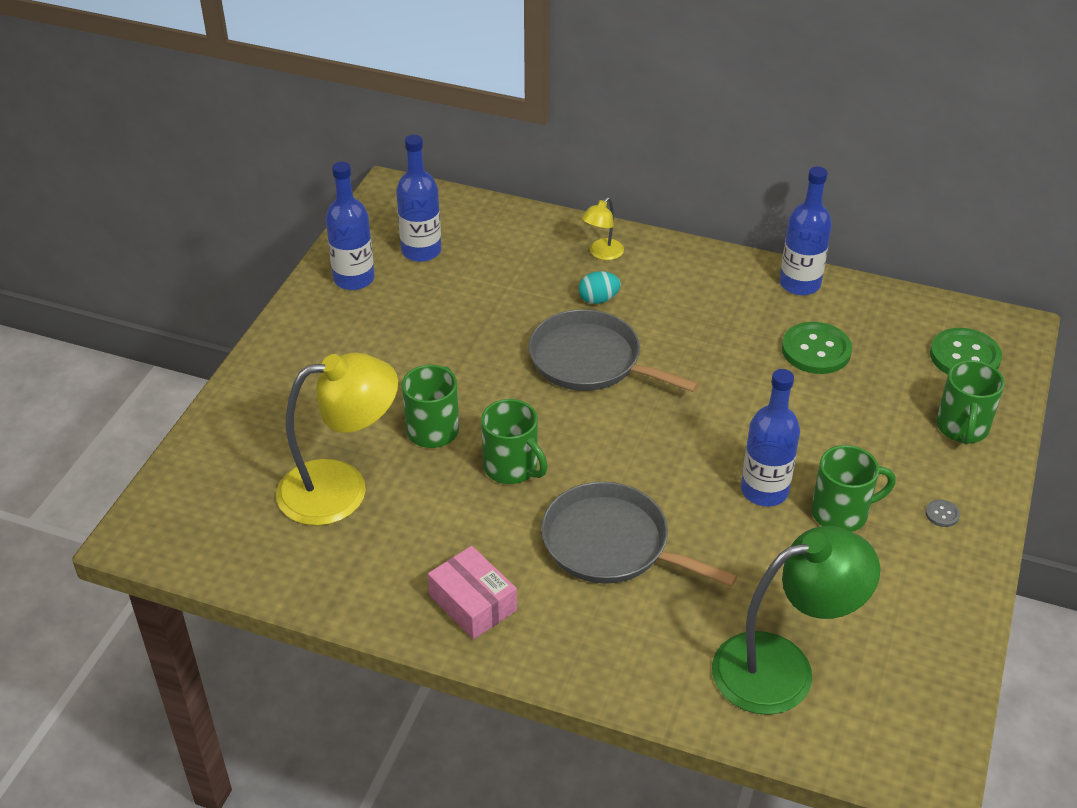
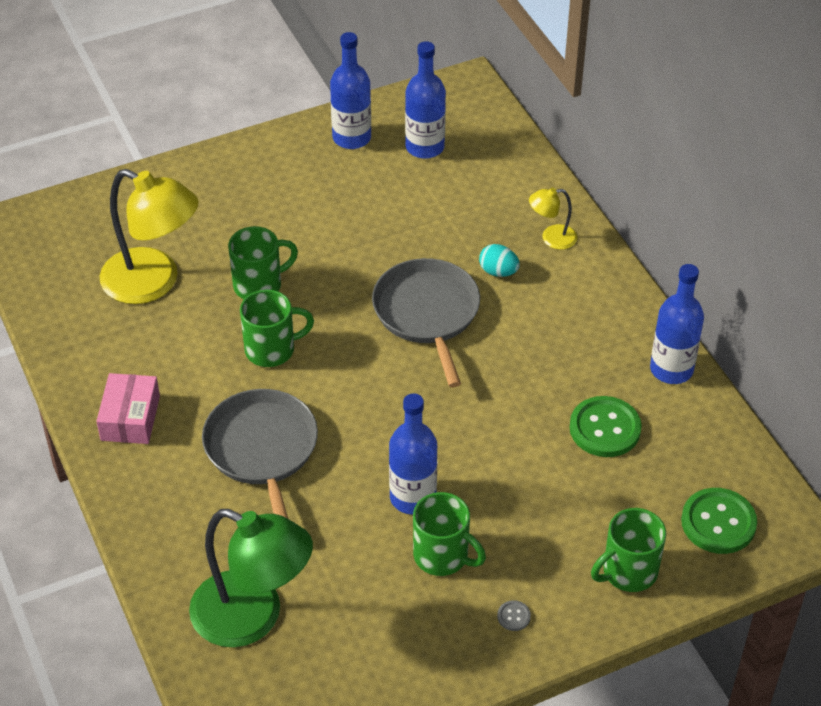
camera: 45 degrees right, 5 degrees up
(512, 468) = (272, 349): green mug -> green mug turned 105 degrees counterclockwise

